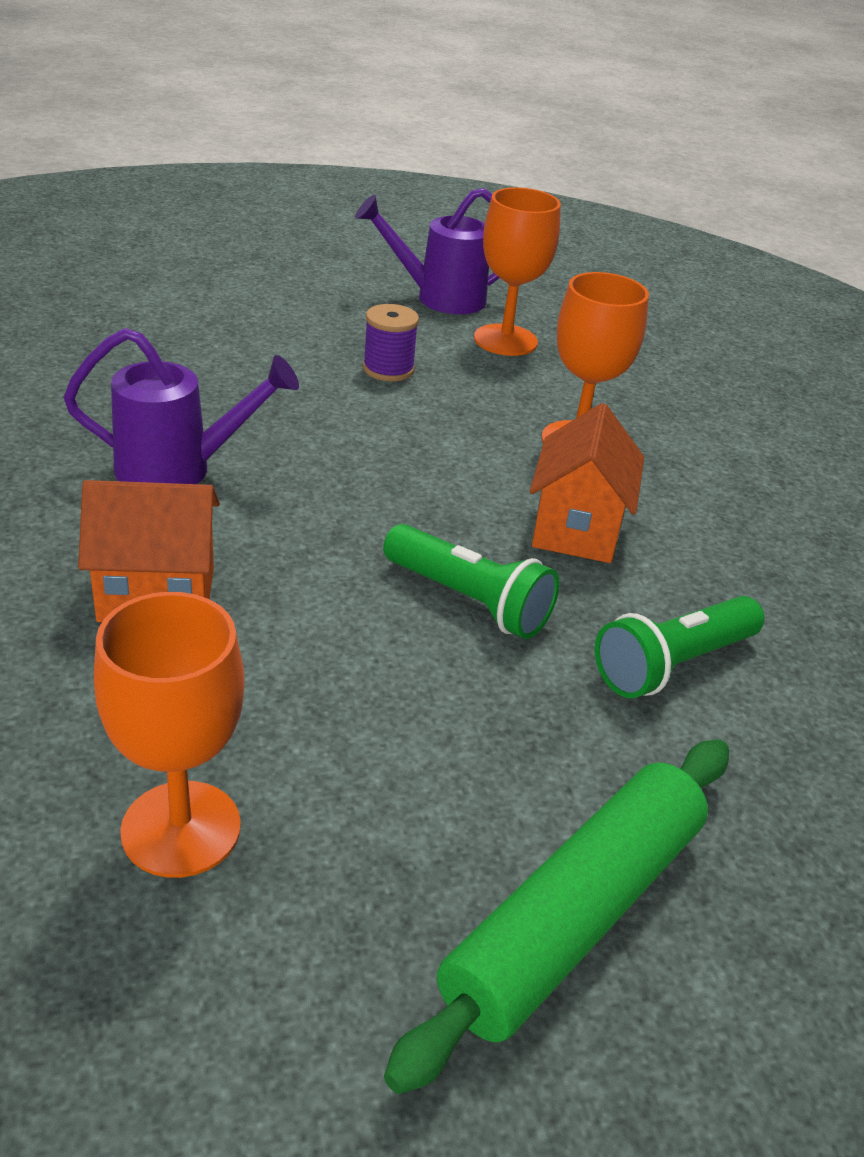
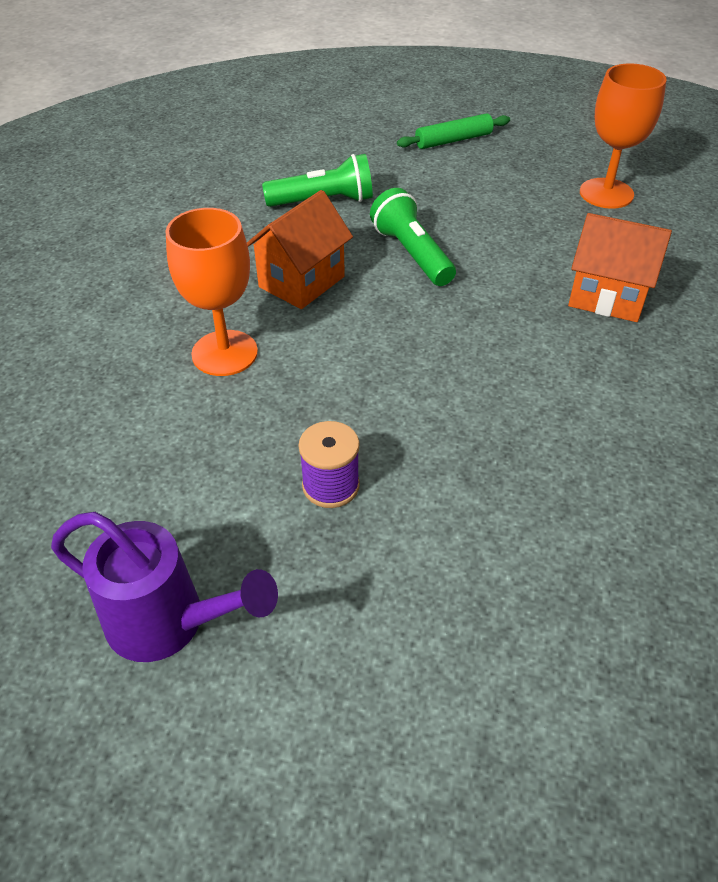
camera: 150 degrees left, 10 degrees up
(178, 470) = (580, 395): purple watering can -> none
(505, 340) = (162, 508): orange goblet -> none
(575, 916) = (453, 140): green rolling pin -> green rolling pin, size x0.57

